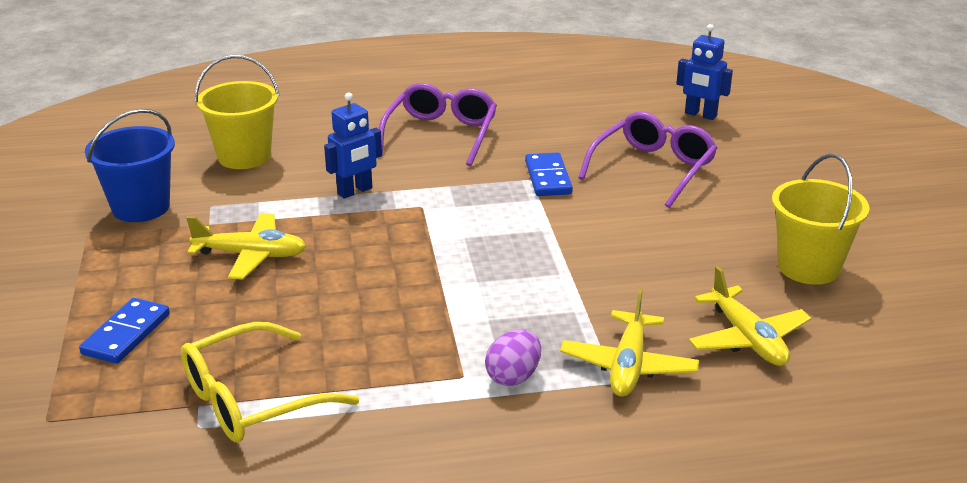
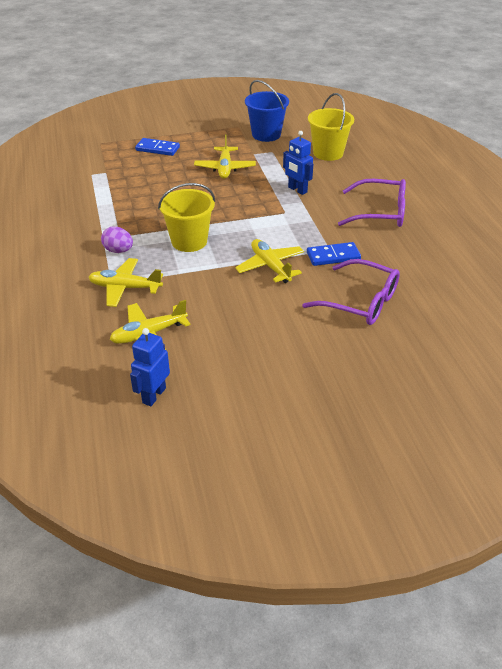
camera: 85 degrees right, 10 degrees up
(252, 399) = (108, 183): yellow glasses -> none
(571, 227) = (270, 266): none -> yellow plane
(700, 115) = (464, 329): blue robot -> blue robot (154, 395)
(808, 267) = (234, 370): yellow bucket -> yellow bucket (189, 241)

